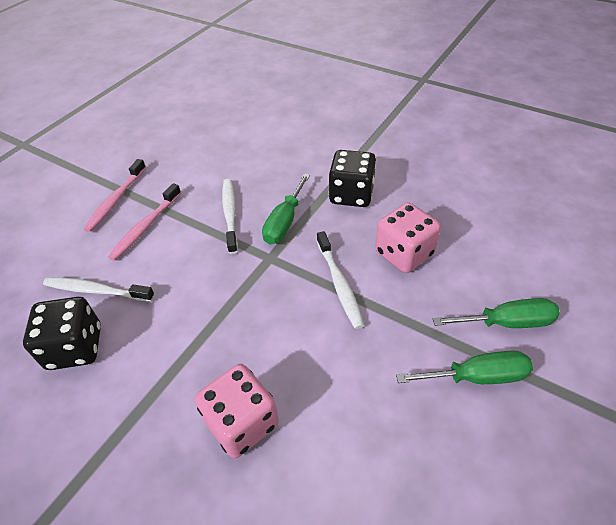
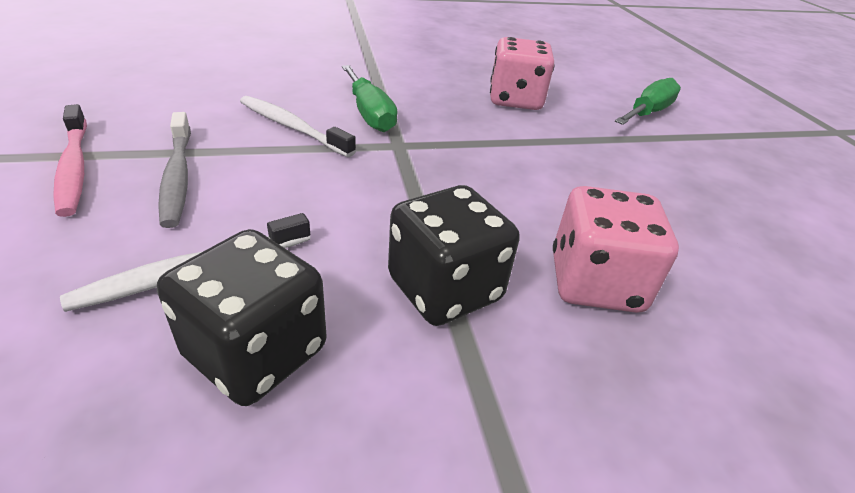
camera: 50 degrees left, 10 degrees down
(146, 227) = (178, 176): pink toothbrush -> grey toothbrush
(339, 284) = (498, 138): white toothbrush -> none
(351, 194) = (405, 77): black dice -> black dice (445, 289)
(477, 376) = (686, 150): green screwdriver -> none

